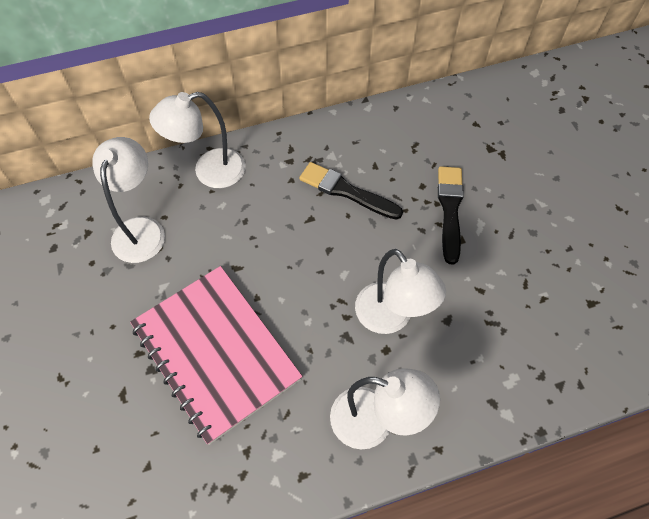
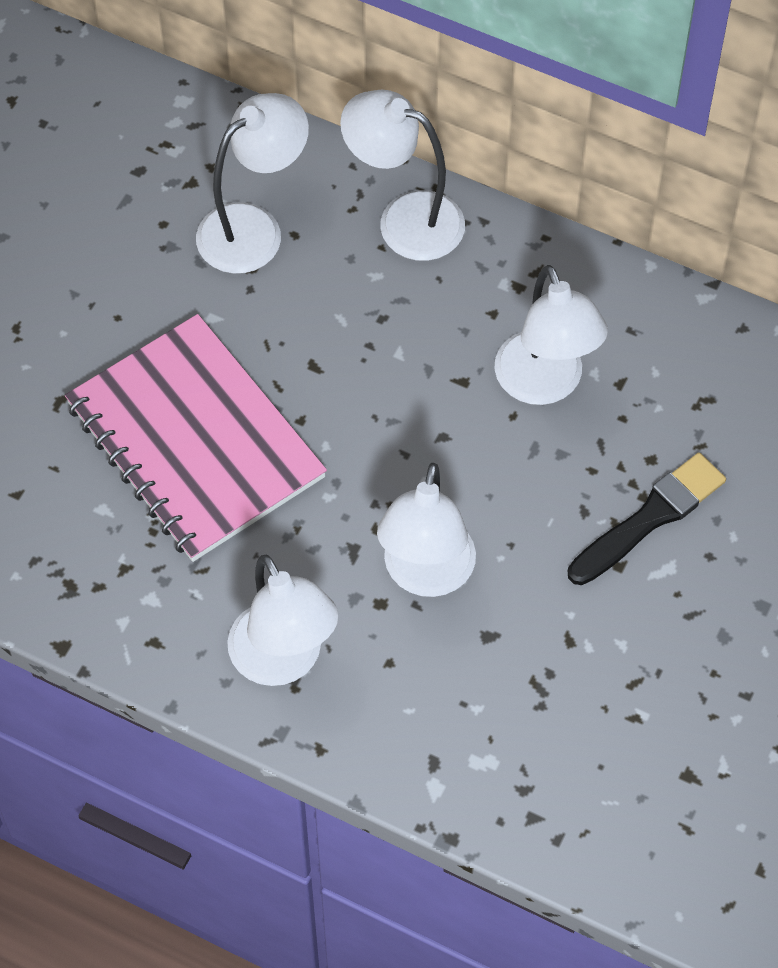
camera: 45 degrees right, 0 degrees up
(216, 352) = (195, 440): pink notebook -> pink notebook turned 45 degrees counterclockwise
(346, 191) = (545, 384): black brush -> white lamp

